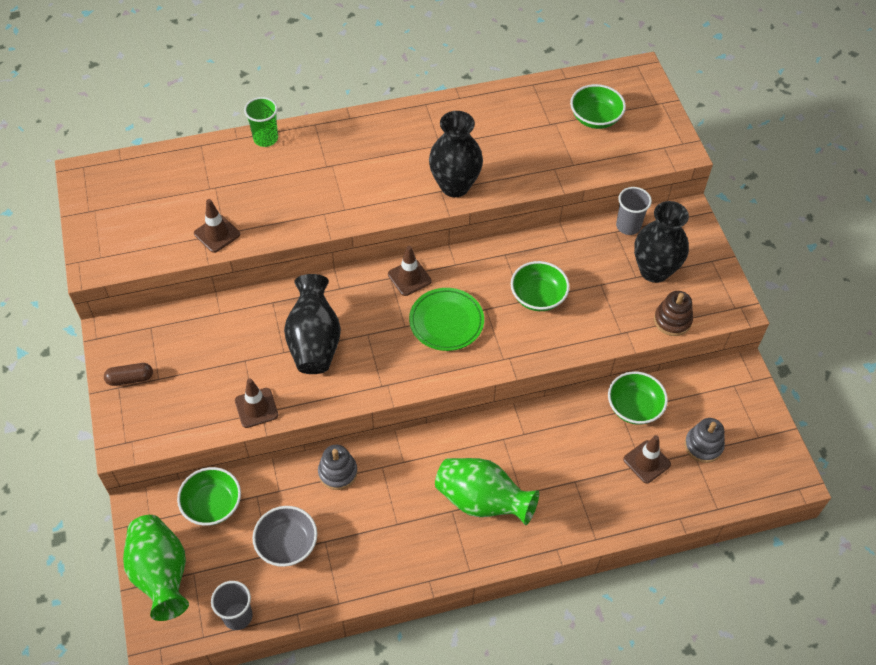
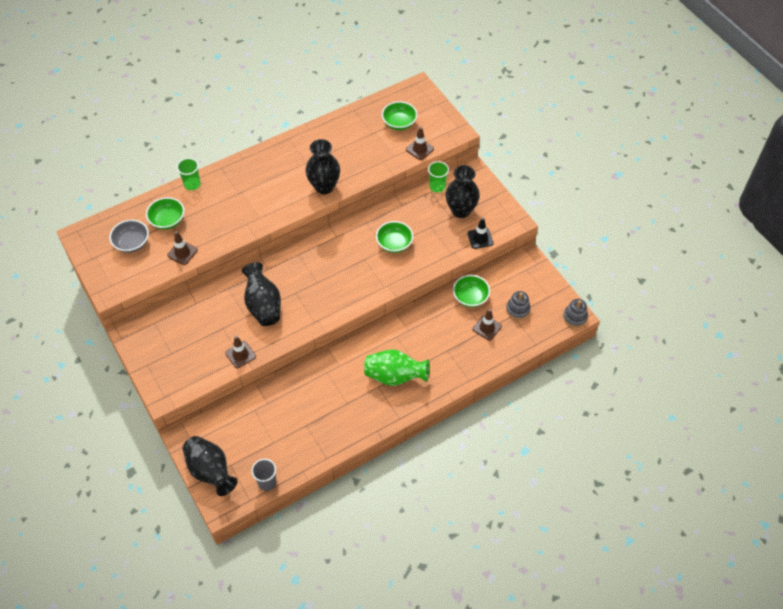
camera: 15 degrees left, 0 degrees up
(130, 378) = (153, 357): brown capsule -> none
(161, 574) = (210, 471): green vase -> black vase
(212, 505) = (228, 422): green bowl -> green bowl (167, 220)
(287, 544) = (283, 433): grey bowl -> grey bowl (132, 243)
(338, 472) = (300, 382): grey stacking toy -> grey stacking toy (575, 317)
(409, 278) = (310, 251): brown traffic cone -> brown traffic cone (419, 149)
(446, 322) = (342, 273): green plate -> none
(628, 226) = (437, 186): grey cup -> green cup
(672, 320) = (480, 238): brown stacking toy -> black traffic cone

